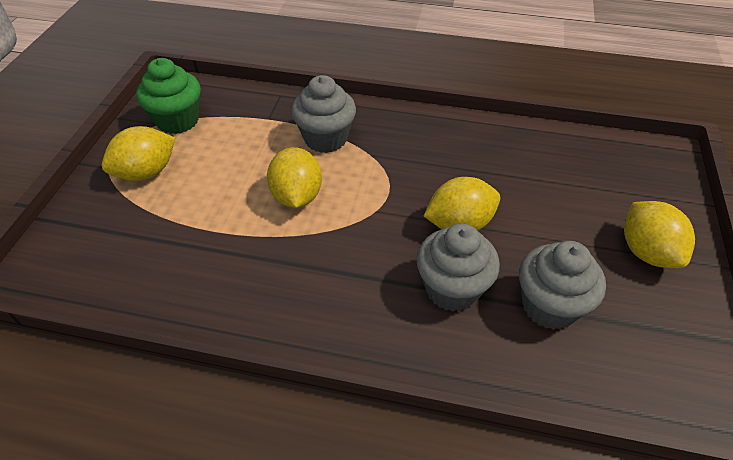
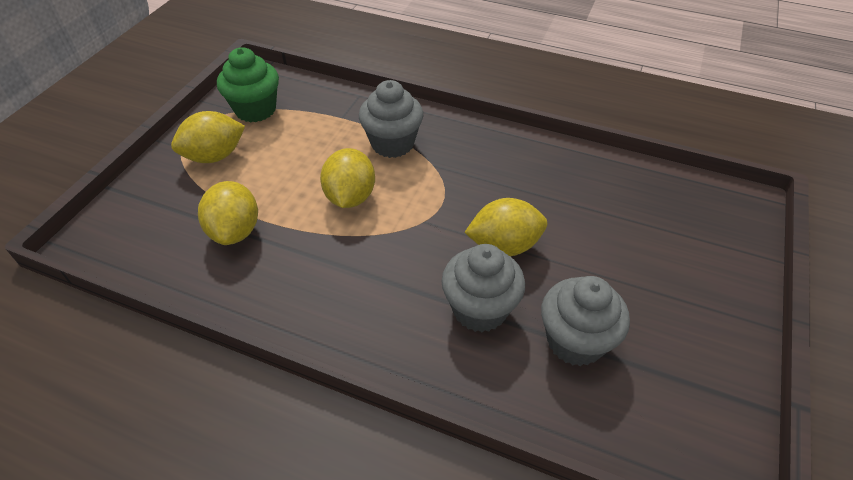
camera: 10 degrees right, 0 degrees up
(647, 252) = (694, 301): yellow lemon -> yellow lemon (235, 231)

